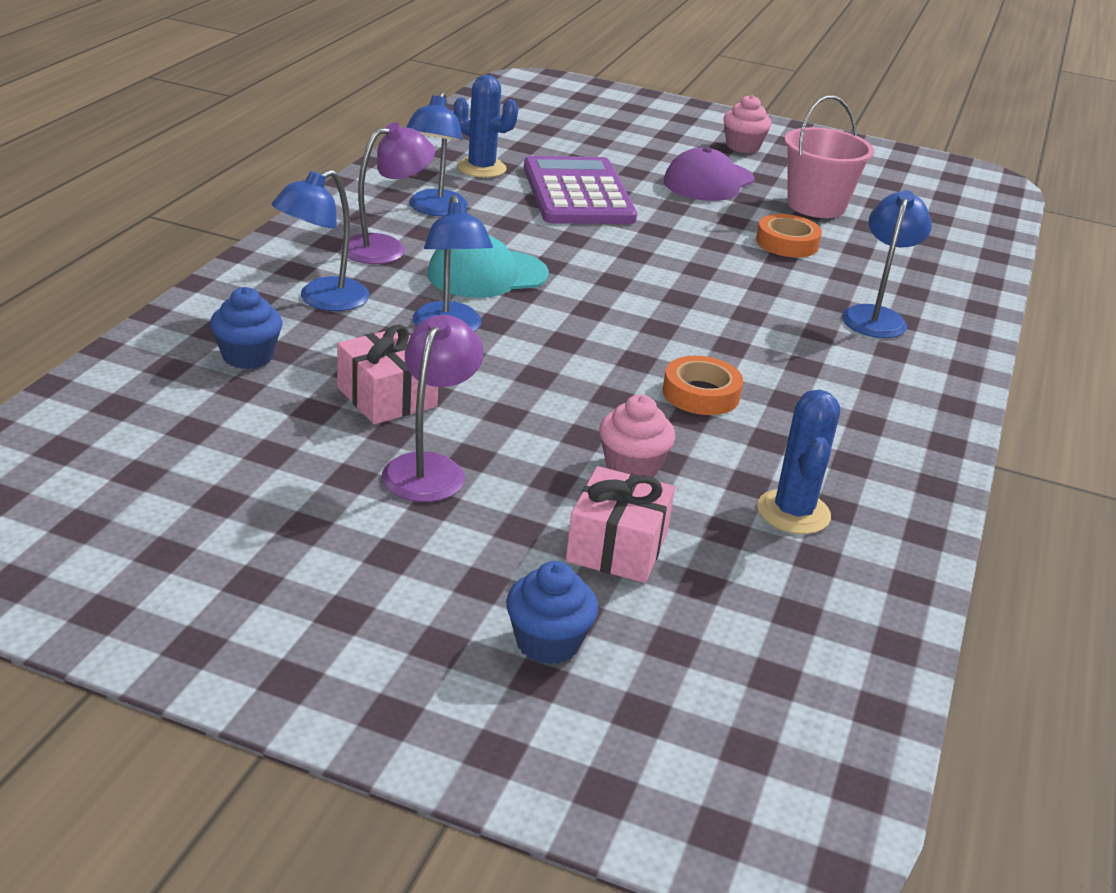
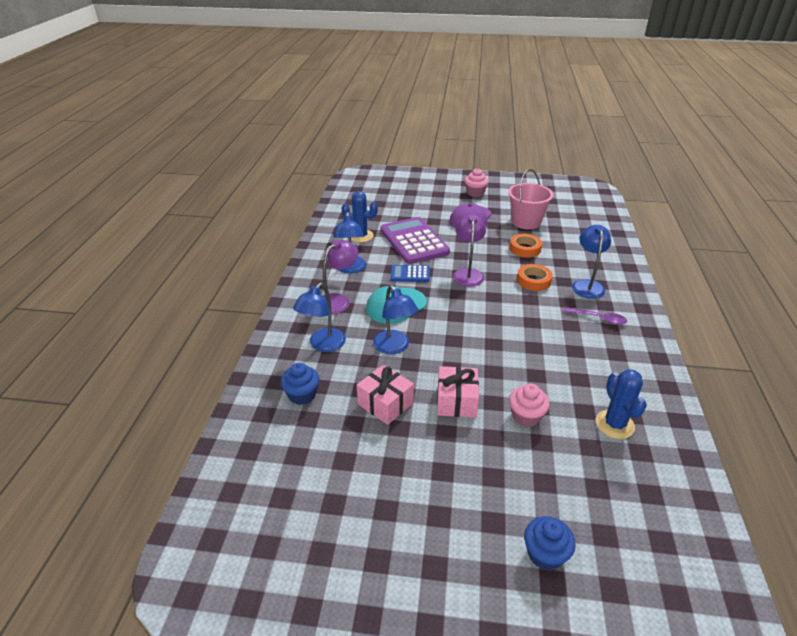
camera: 10 degrees left, 5 degrees up
(430, 468) = (429, 447): purple lamp -> purple lamp (468, 273)
(541, 237) = (410, 274): none -> blue calculator
(617, 547) = (545, 474): pink gift -> pink gift (456, 401)
(701, 394) = (534, 357): orange tape -> orange tape (533, 281)
(866, 367) = (599, 318): none -> purple spoon

